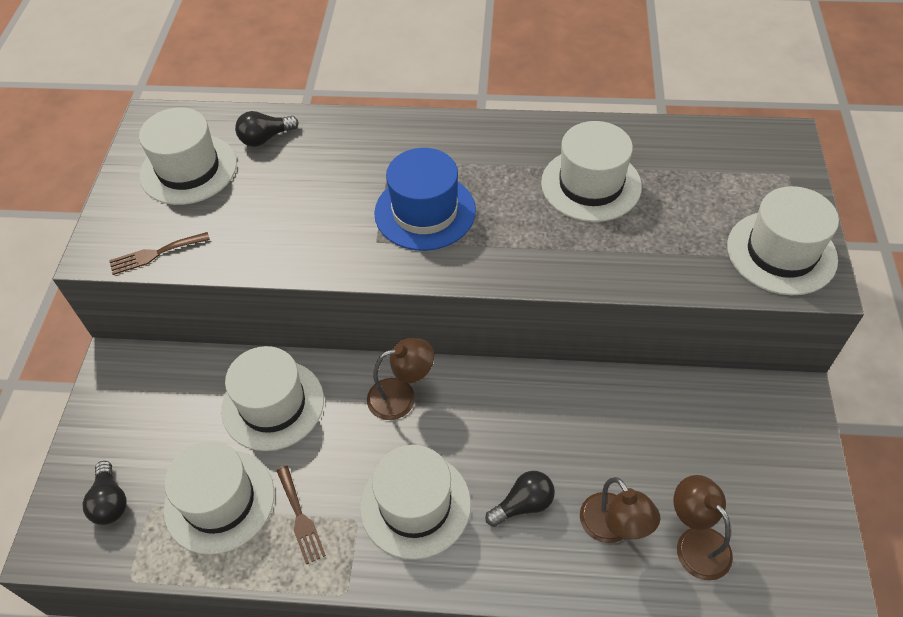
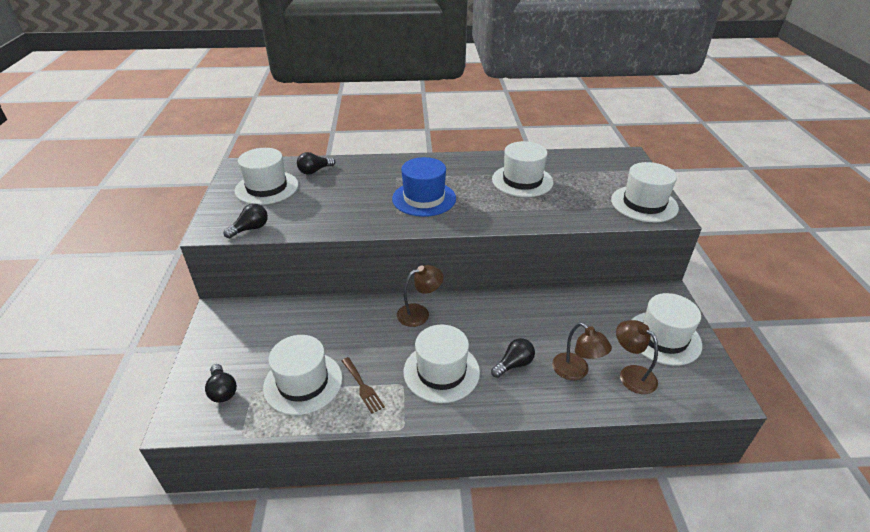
camera: 10 degrees left, 15 degrees down
(155, 254) = (250, 229): brown fork -> black light bulb
(273, 405) = (332, 325): white hat -> white hat (663, 338)

